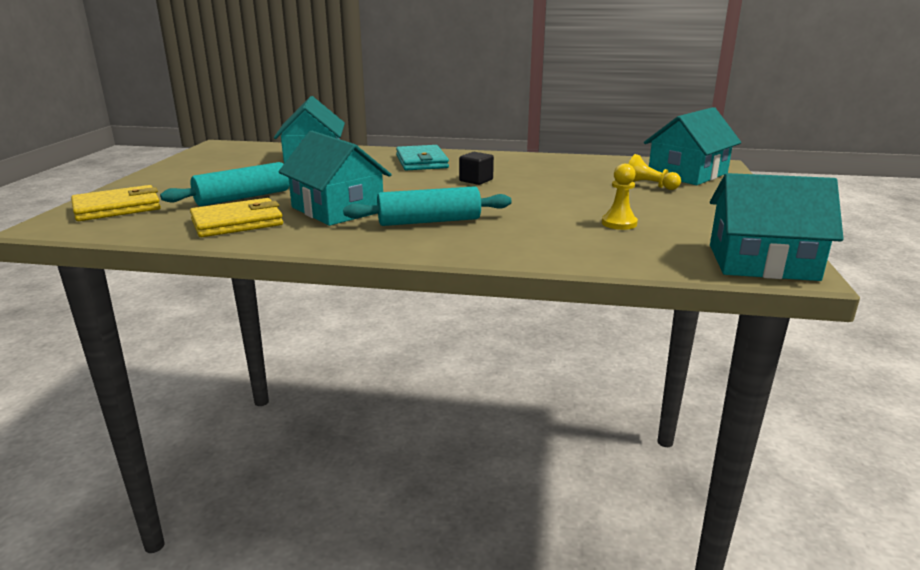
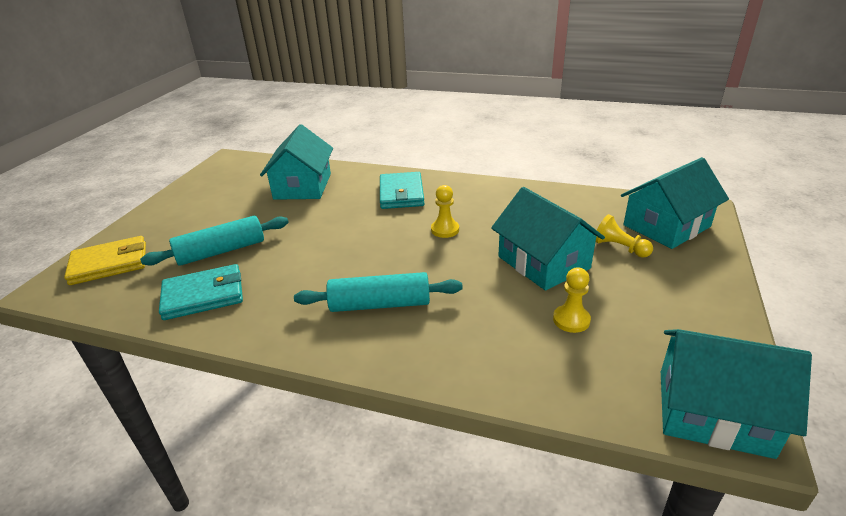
camera: 10 degrees right, 10 degrees up
(237, 222) = (203, 295): yellow wallet -> turquoise wallet
(337, 209) = (299, 277): turquoise house -> turquoise house (543, 262)
(476, 180) = (445, 230): black cube -> yellow pawn

